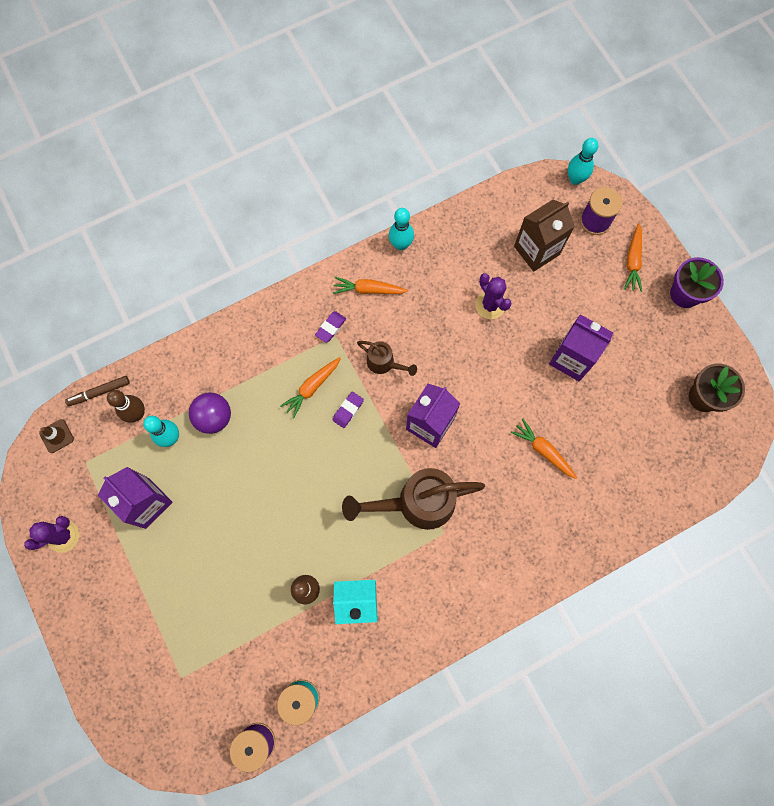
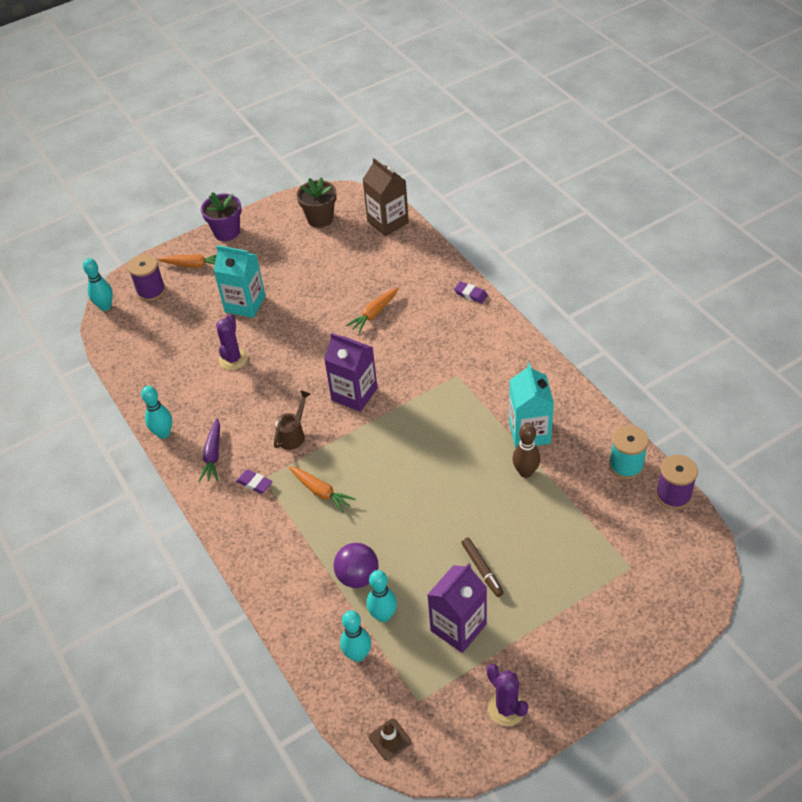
camera: 90 degrees left, 25 degrees down
(99, 392) = (333, 701): brown marker -> brown marker (482, 569)
(137, 414) = (358, 655): brown bowling pin -> turquoise bowling pin
(348, 410) = (343, 459): purple eraser -> purple eraser (470, 294)
(368, 290) = (213, 455): orange carrot -> purple carrot
(417, 503) = (431, 397): brown watering can -> none
(490, 305) = (233, 359): purple cactus -> purple cactus turned 45 degrees counterclockwise
(536, 250) = (178, 329): brown carton -> brown carton (388, 222)
(568, 315) = (245, 304): none -> turquoise carton
(572, 359) = (287, 300): purple carton -> none

